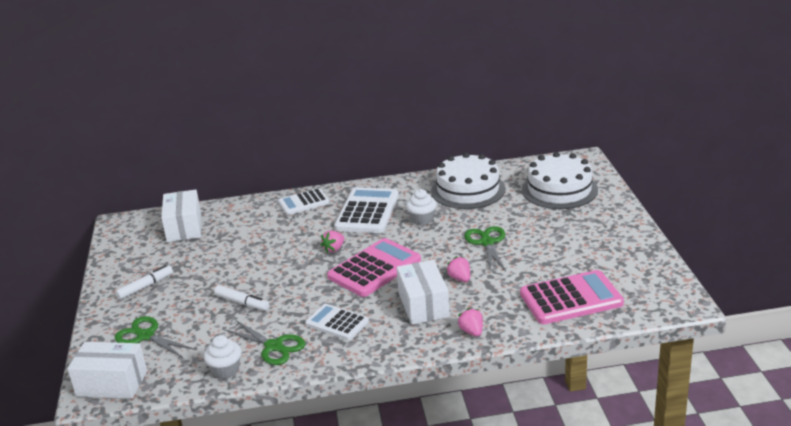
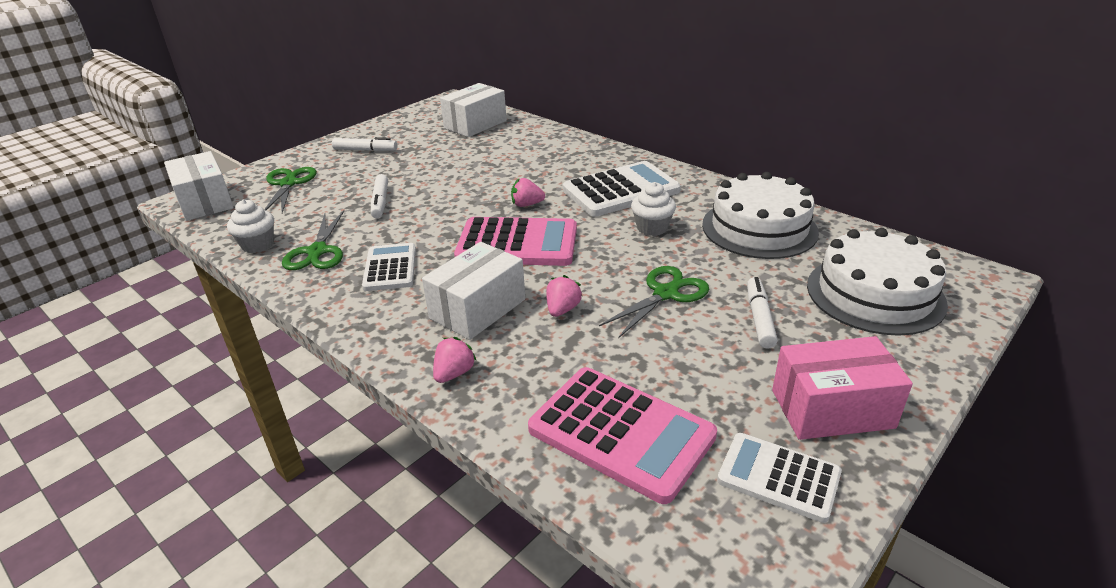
camera: 50 degrees right, 5 degrees up
(304, 202) = (589, 153): white calculator -> white calculator (778, 477)
(539, 227) = (759, 318): none -> white marker
(615, 240) = (832, 409): none -> pink box

